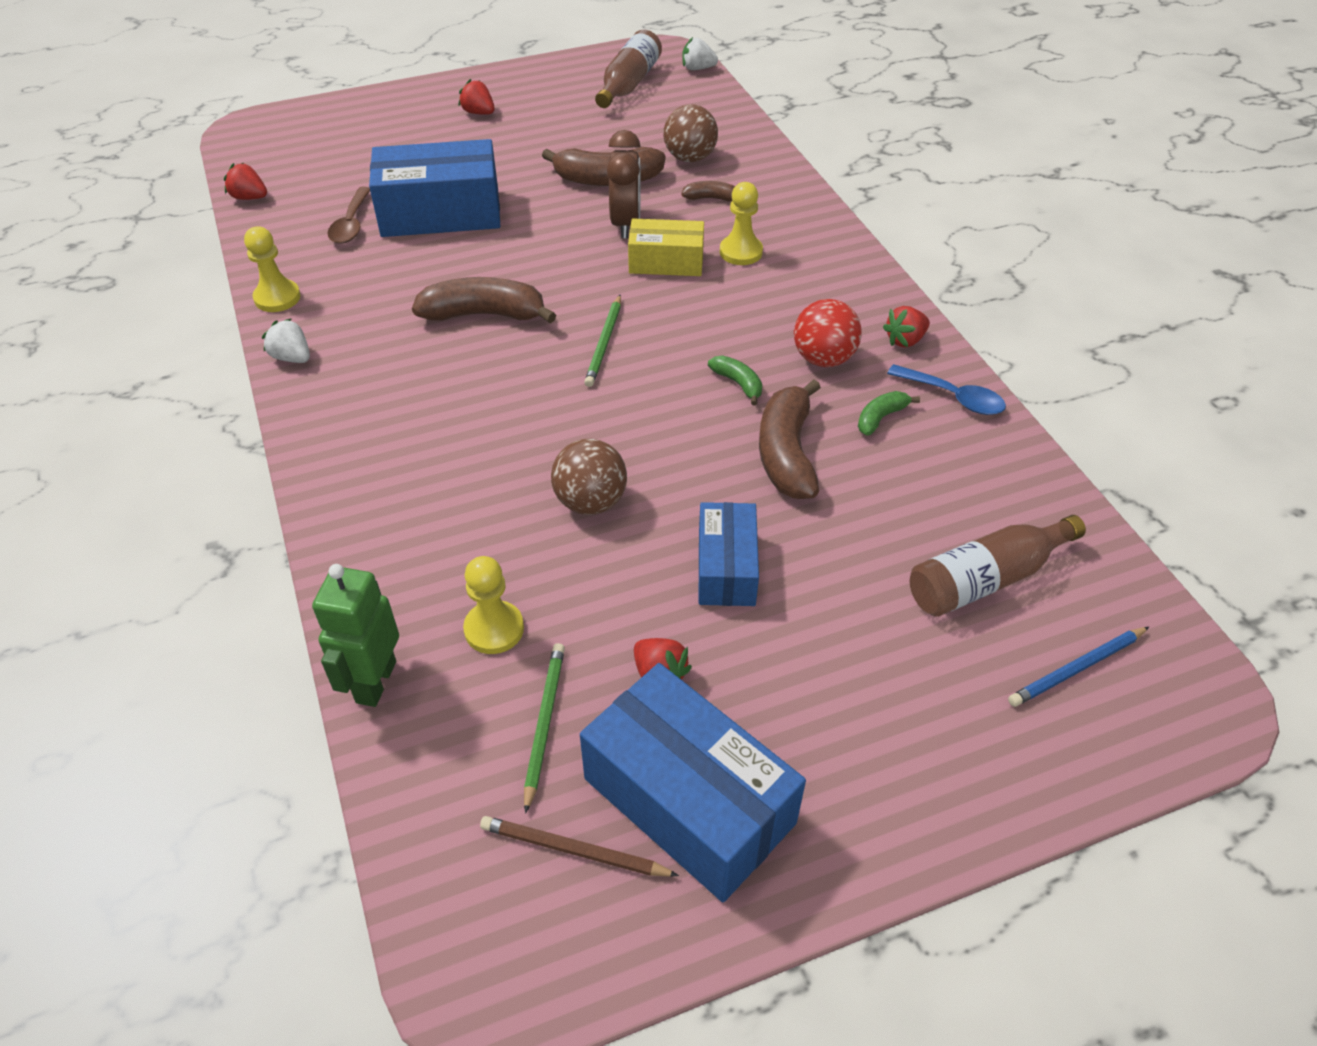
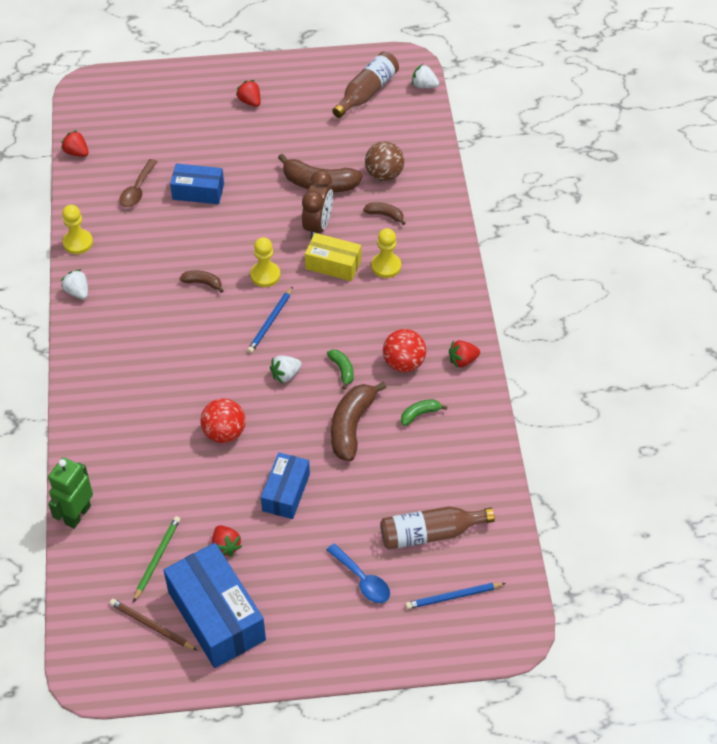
camera: 15 degrees right, 5 degrees up
(440, 213) = (198, 191): blue box -> blue box, size x0.59
(484, 314) = (203, 283): brown banana -> brown banana, size x0.51
(494, 629) = (147, 499): yellow pawn -> yellow pawn (265, 275)
(590, 502) = (224, 433): brown ball -> red ball
(604, 343) = (270, 322): green pencil -> blue pencil
(655, 405) = (285, 375): none -> white strawberry
(953, 397) = (472, 409): blue spoon -> blue spoon (362, 580)

